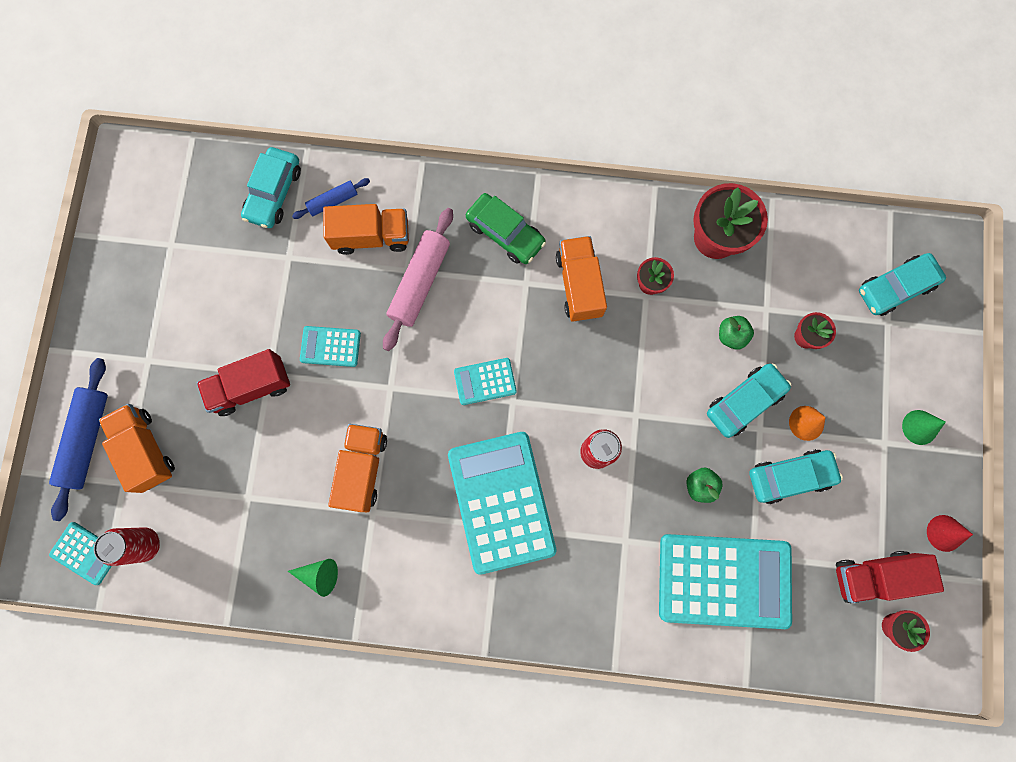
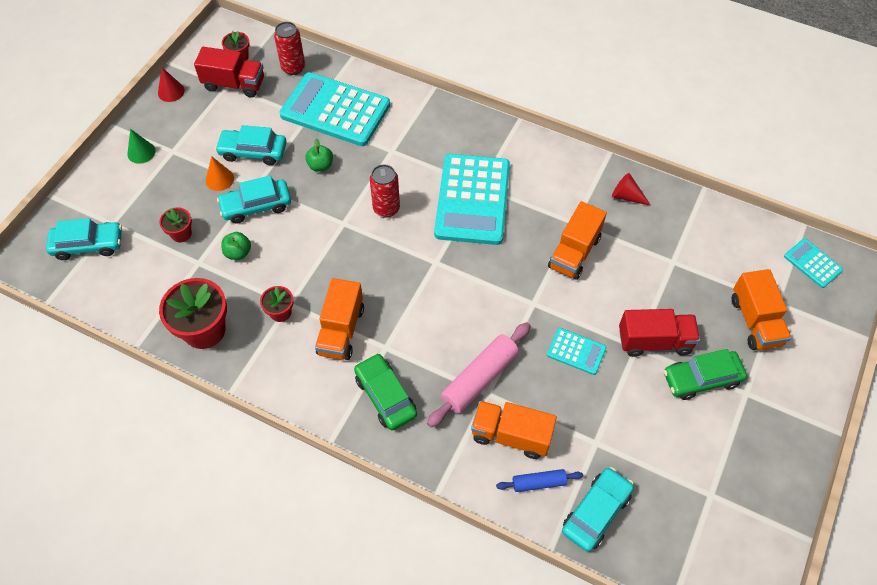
camera: 160 degrees left, 20 degrees down
(87, 439) = (807, 345): blue rolling pin -> none
(145, 544) = (762, 255): red can -> red can (293, 68)
(195, 360) = (701, 379): none -> green car
(319, 574) = (626, 196): green cone -> red cone
(485, 381) = (452, 283): turquoise calculator -> none

